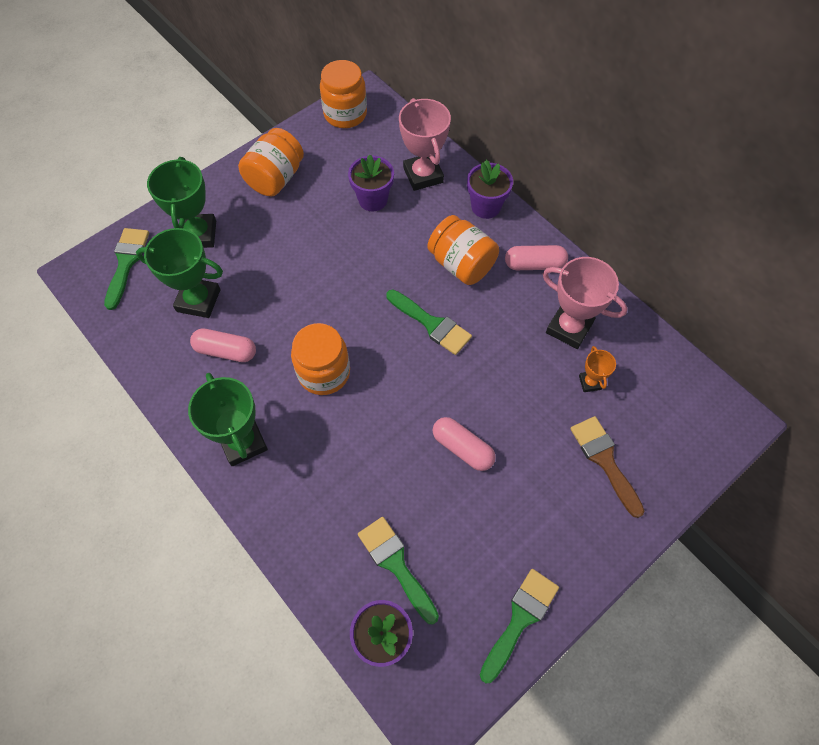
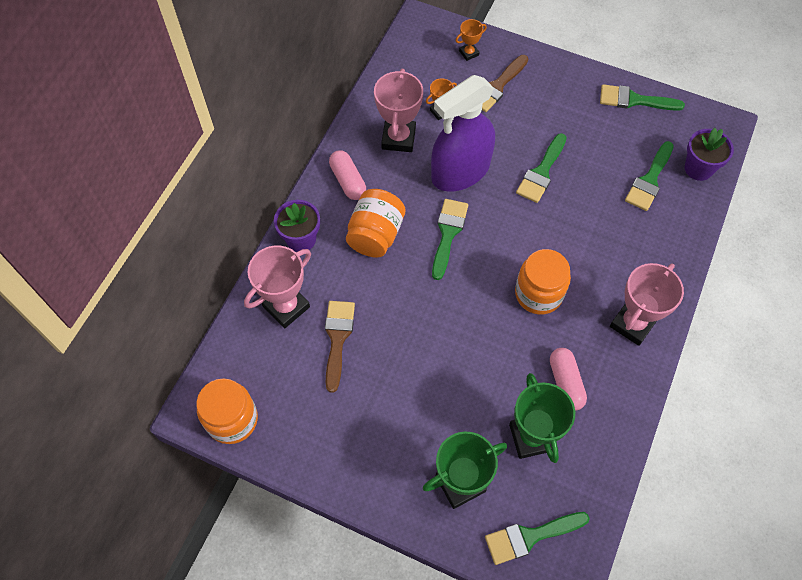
camera: 115 degrees left, 0 degrees up
(243, 442) = (632, 323): green trophy -> pink trophy
(275, 178) = (353, 446): orange jar -> none
(373, 199) = (337, 338): purple flower pot -> brown brush
(462, 448) = (541, 172): pink capsule -> green brush
(500, 367) = (460, 171): none -> purple spray bottle
(669, 452) = (469, 53): none -> orange trophy

